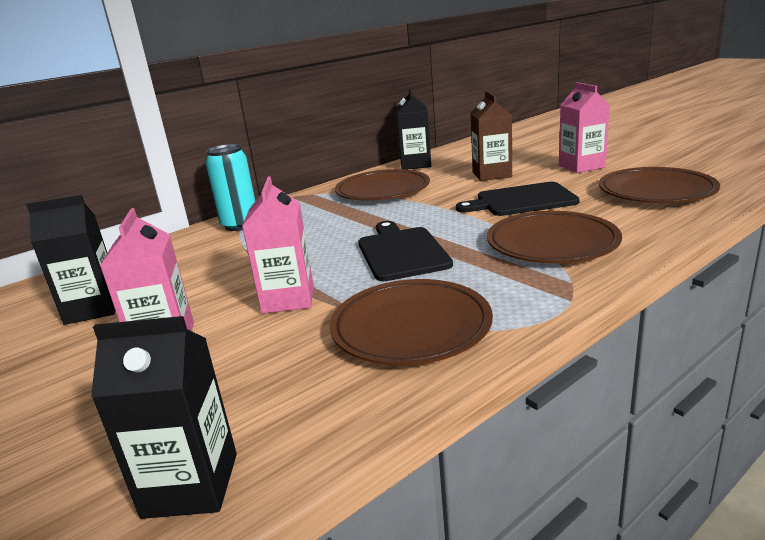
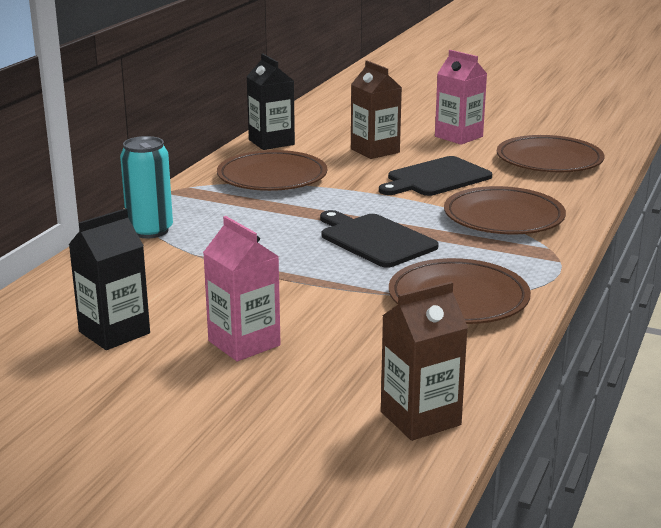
camera: 30 degrees left, 0 degrees up
(191, 485) = (420, 418): black carton -> brown carton
(288, 299) = (318, 294): pink carton -> none

